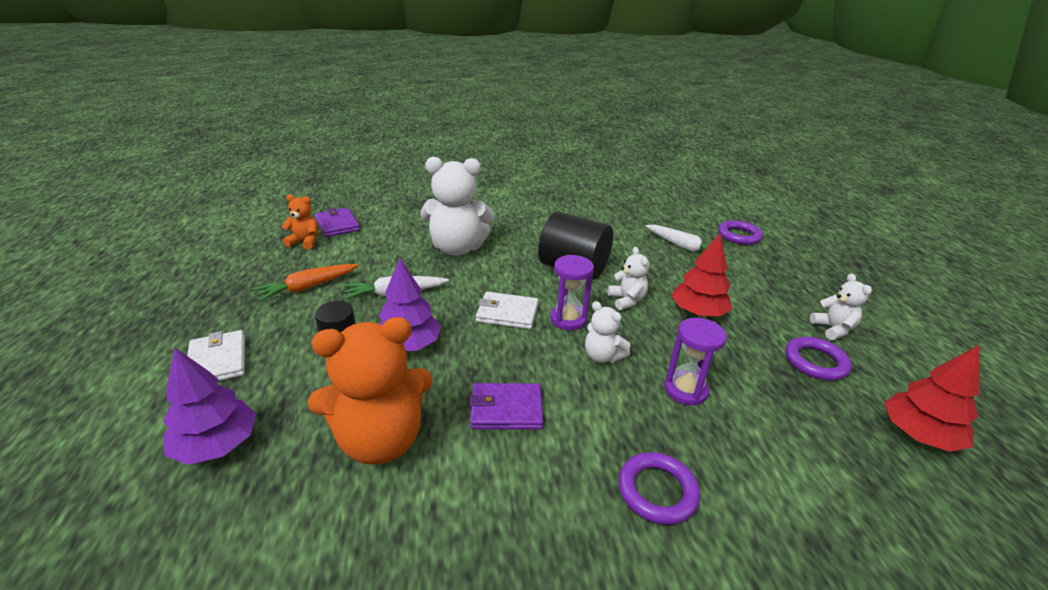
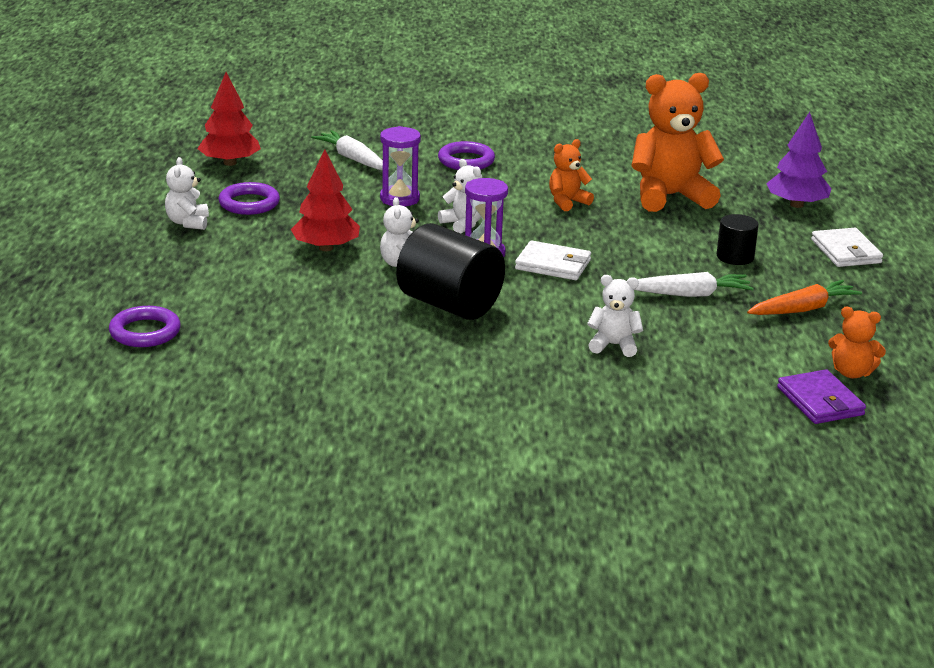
camera: 170 degrees left, 5 degrees down
(409, 345) = (661, 248): purple tree -> none
(457, 248) = (614, 345): white teddy bear -> white teddy bear, size x0.50
(506, 409) = (567, 202): purple wallet -> orange teddy bear
(684, 247) = (258, 321): white carrot -> white carrot (352, 159)

